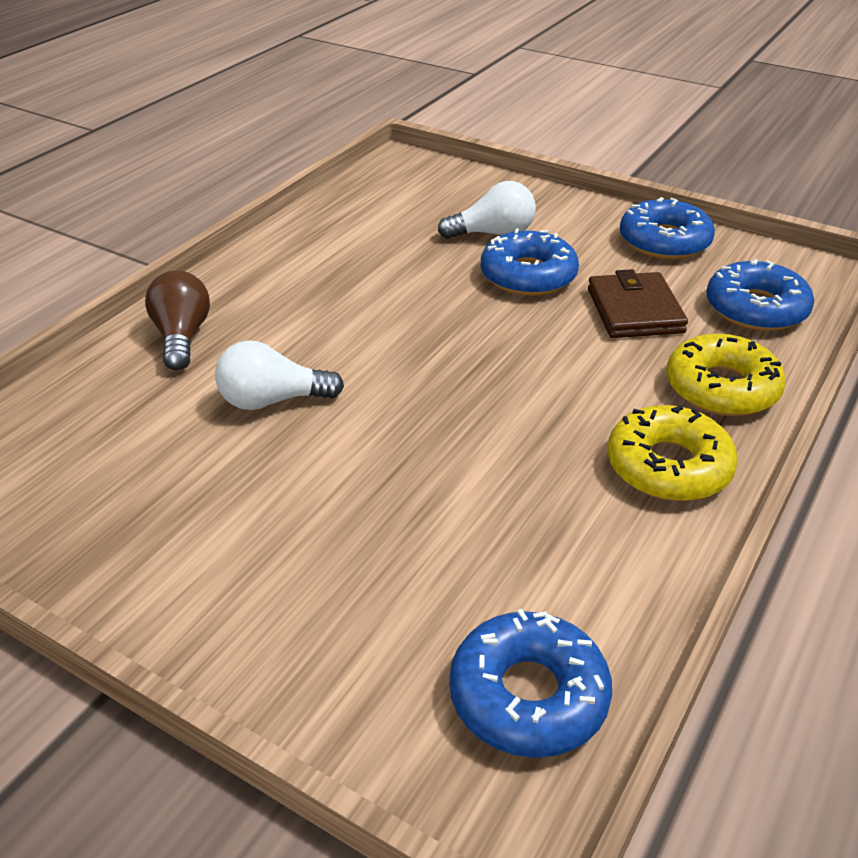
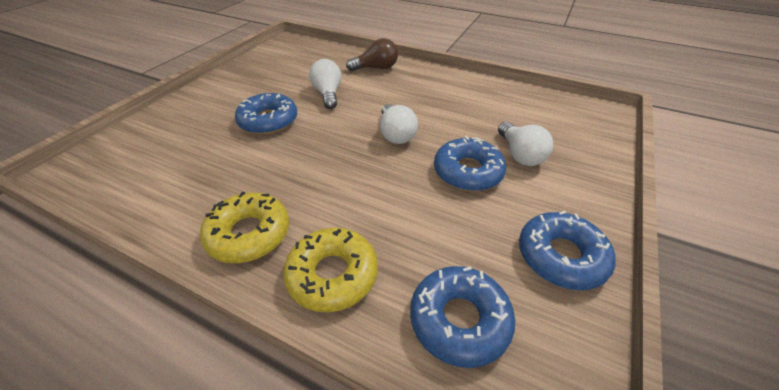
camera: 85 degrees right, 5 degrees up
(431, 327) = (396, 134): none -> white light bulb
(528, 695) = (113, 174): blue donut -> blue donut (268, 121)
(635, 311) = (434, 228): brown wallet -> none

